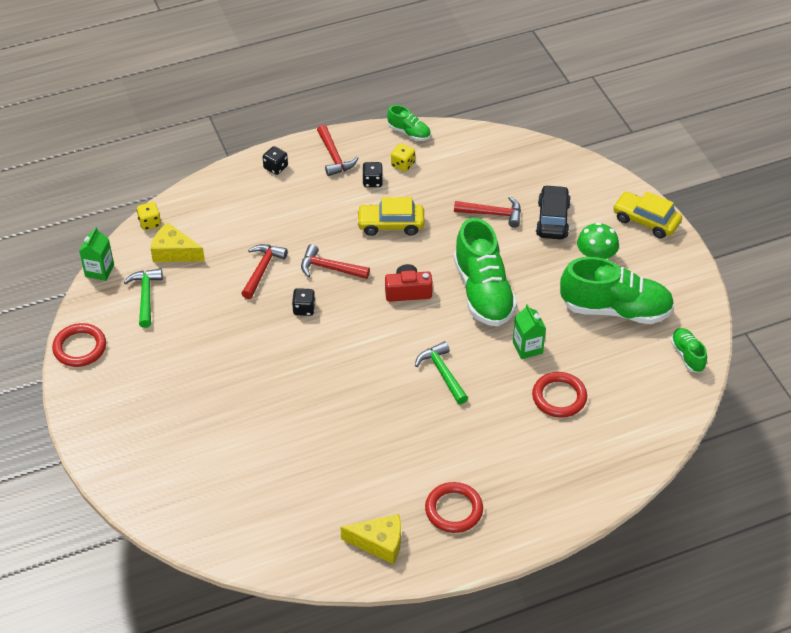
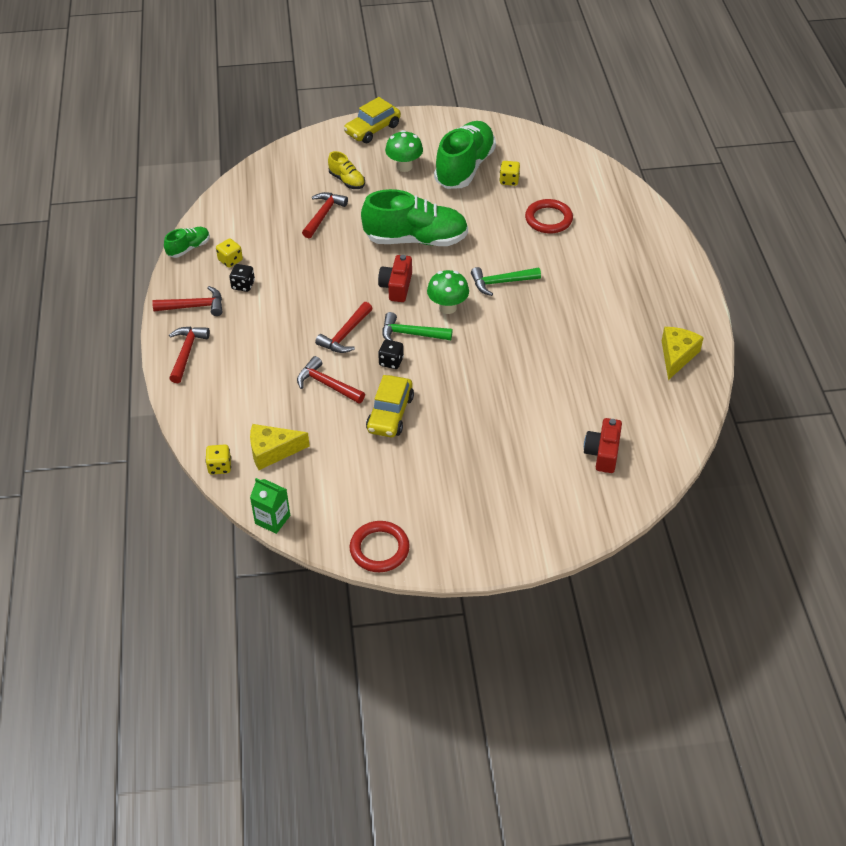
camera: 75 degrees left, 0 degrees up
(146, 296) = (326, 483): green hammer -> green hammer (411, 334)
(174, 252) = (272, 451): yellow cheese -> yellow cheese turned 45 degrees clockwise
(225, 495) = (603, 453): none -> red camera
(275, 167) = (186, 352): black dice -> red hammer
(390, 225) = (307, 283): yellow car -> yellow car (390, 414)
(391, 337) = (447, 307): none -> green mushroom
(454, 510) = (651, 304): red ring -> none
(527, 347) = (489, 226): green carton -> none
(552, 219) = (347, 181): black car -> yellow shoe
(610, 351) = (509, 180): none -> yellow dice
(687, 355) = (526, 141): green shoe -> none

